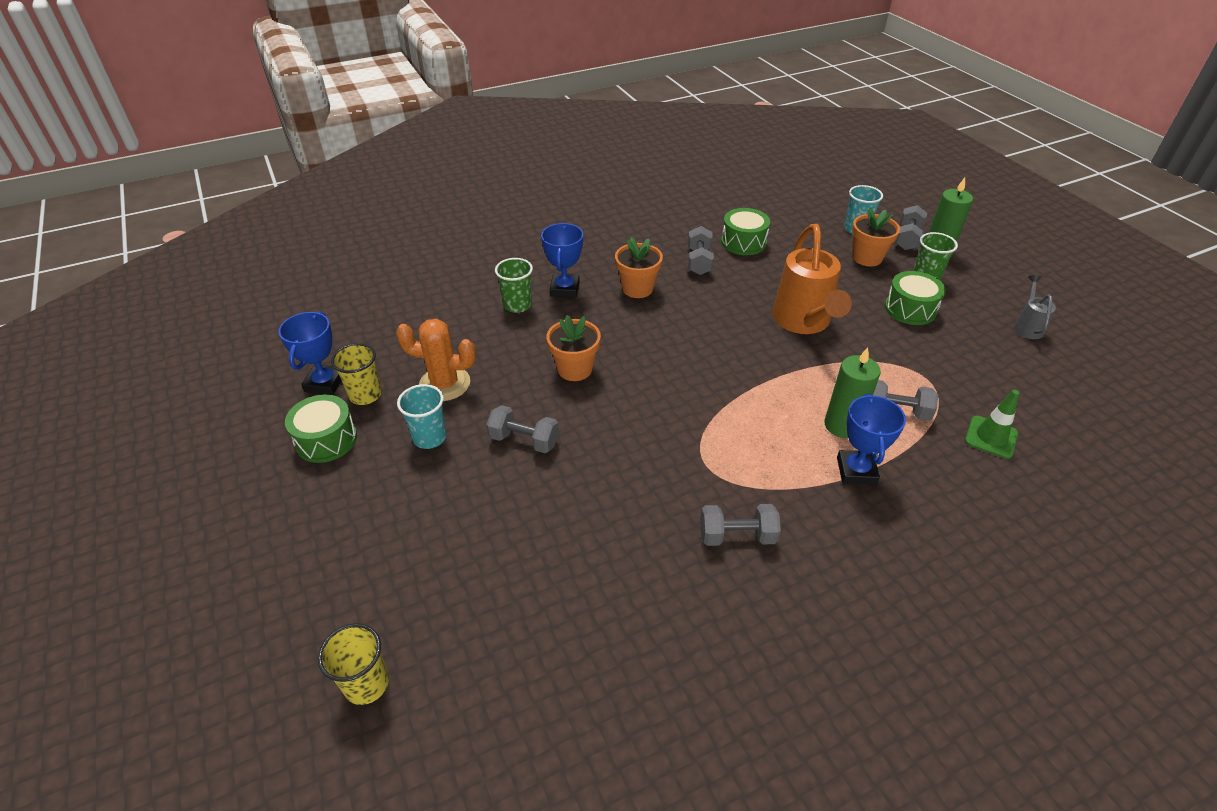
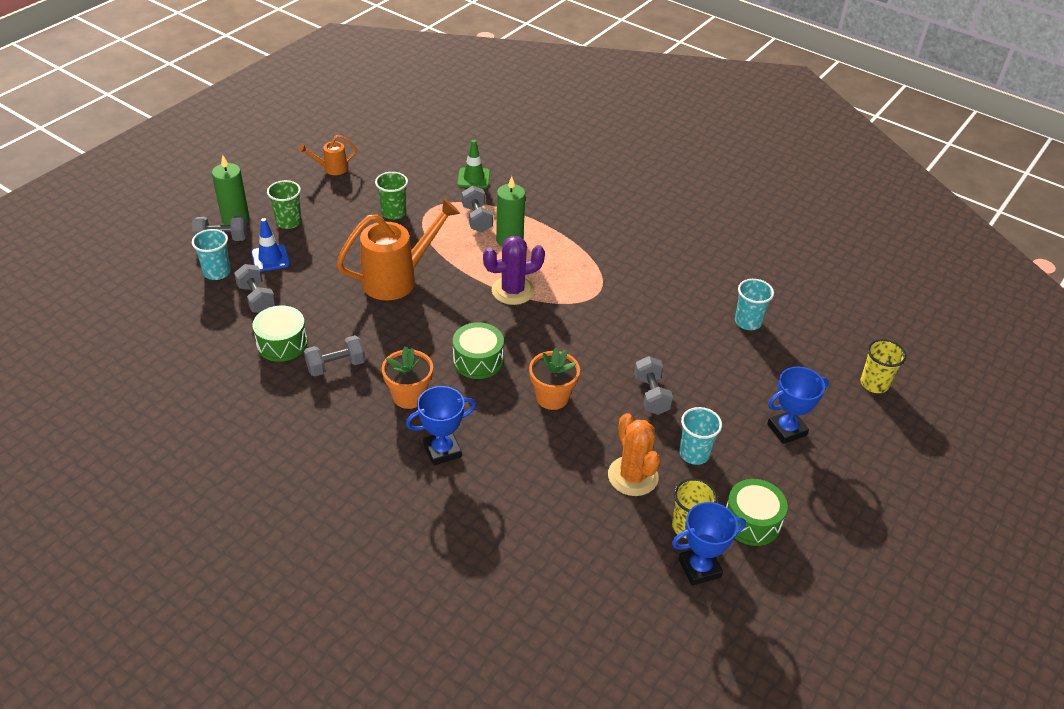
camera: 120 degrees left, 0 degrees up
(517, 305) = (491, 476): green cup -> green cup (393, 213)
(570, 598) = (748, 322): none -> turquoise cup
(737, 536) = (643, 266): grey dumbbell -> grey dumbbell (257, 299)
(746, 396) = (513, 291): none -> purple cactus
(856, 471) = (548, 228): blue trophy -> blue trophy (786, 430)
(867, 258) = (270, 258): orange flower pot -> blue traffic cone
(910, 309) = (342, 225): green drum -> green drum (478, 360)
(1027, 326) = (331, 169): grey watering can -> orange watering can

